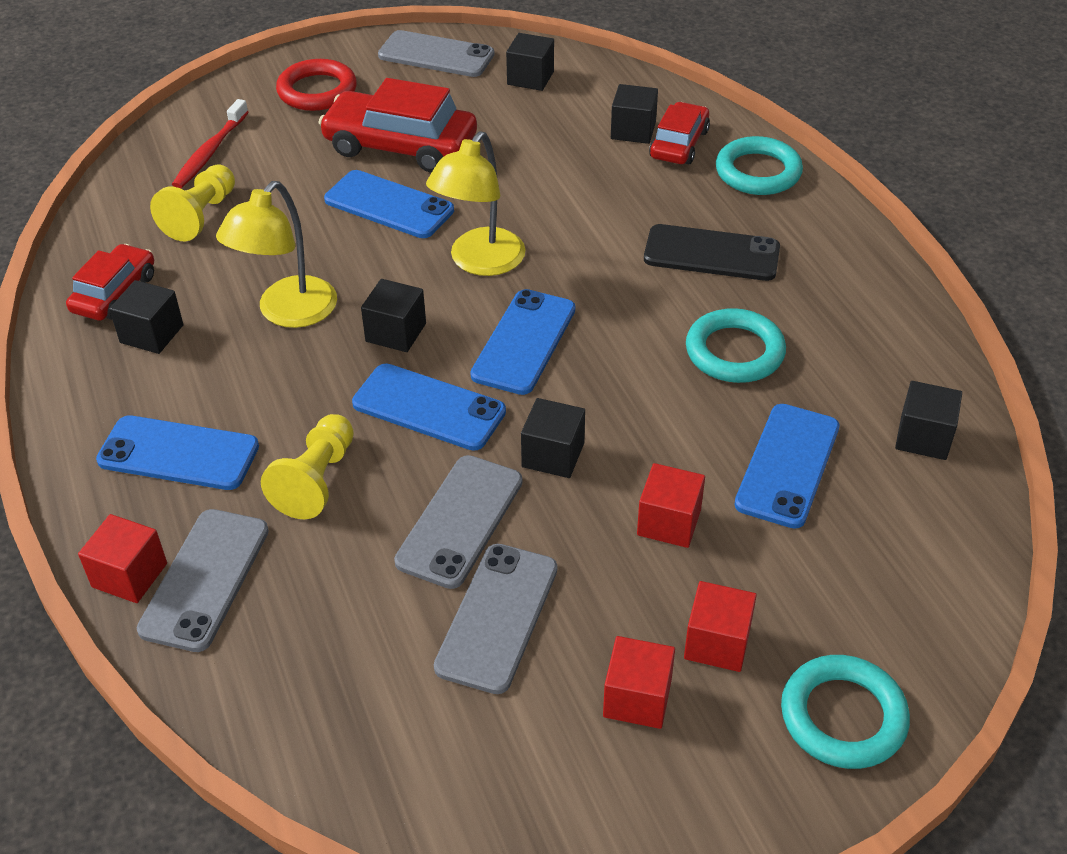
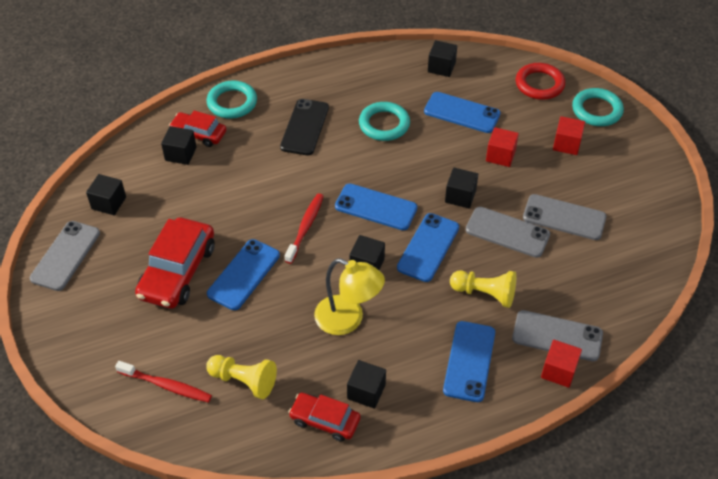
camera: 90 degrees left, 5 degrees up
(317, 91) = (98, 325): red ring -> red ring (539, 84)
(479, 262) = (305, 227): yellow lamp -> red toothbrush
(637, 698) = (599, 171): red cube -> none

